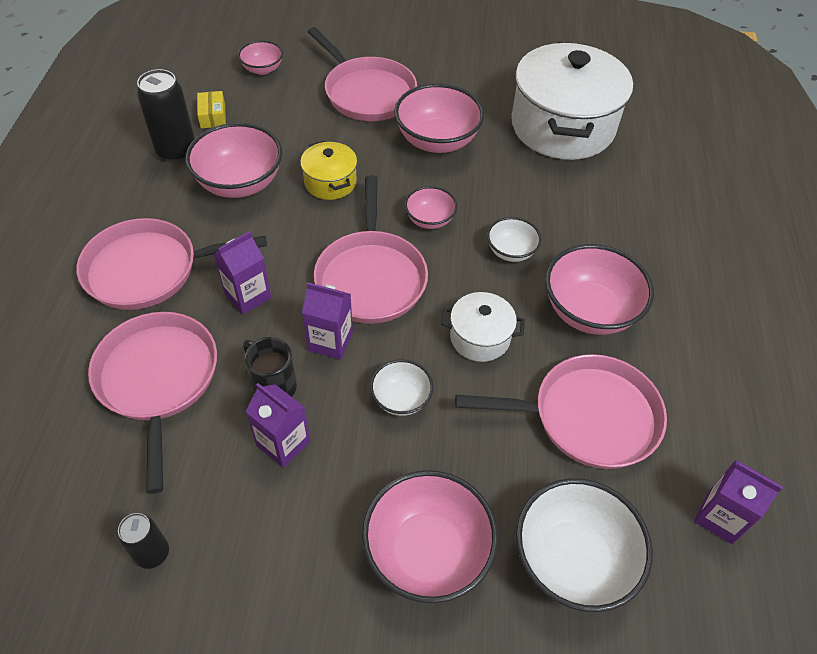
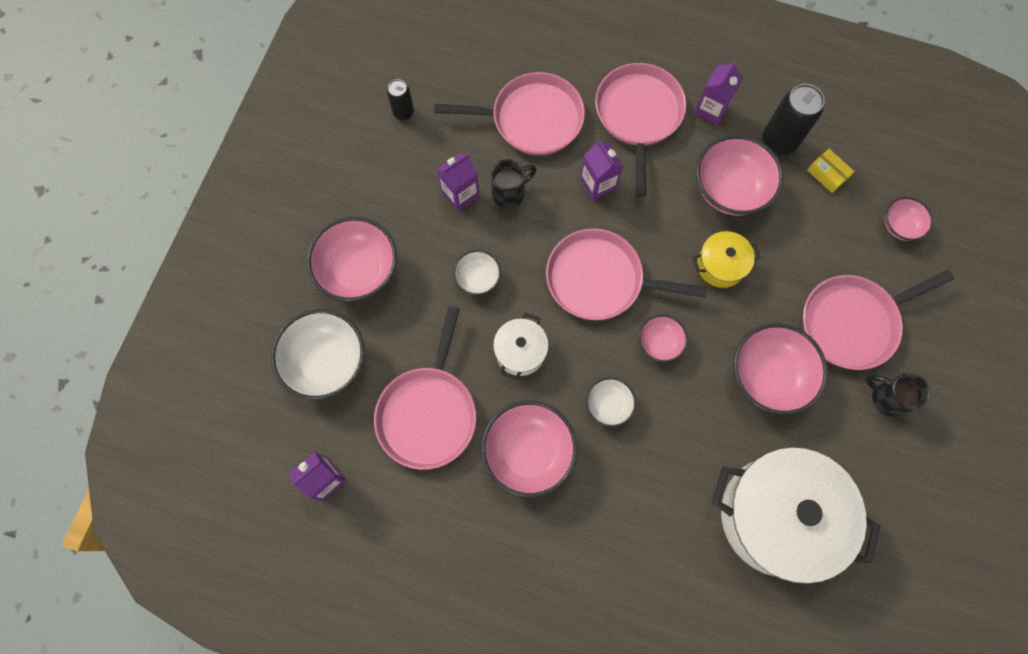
camera: 105 degrees right, 20 degrees up
(213, 116) = (827, 174): yellow box -> yellow box turned 45 degrees clockwise
(330, 341) = (541, 237): purple carton -> purple carton (711, 109)
(431, 71) = (886, 398): none -> black mug

